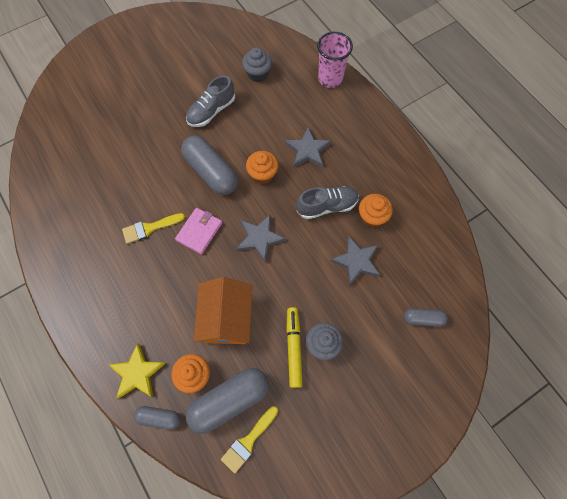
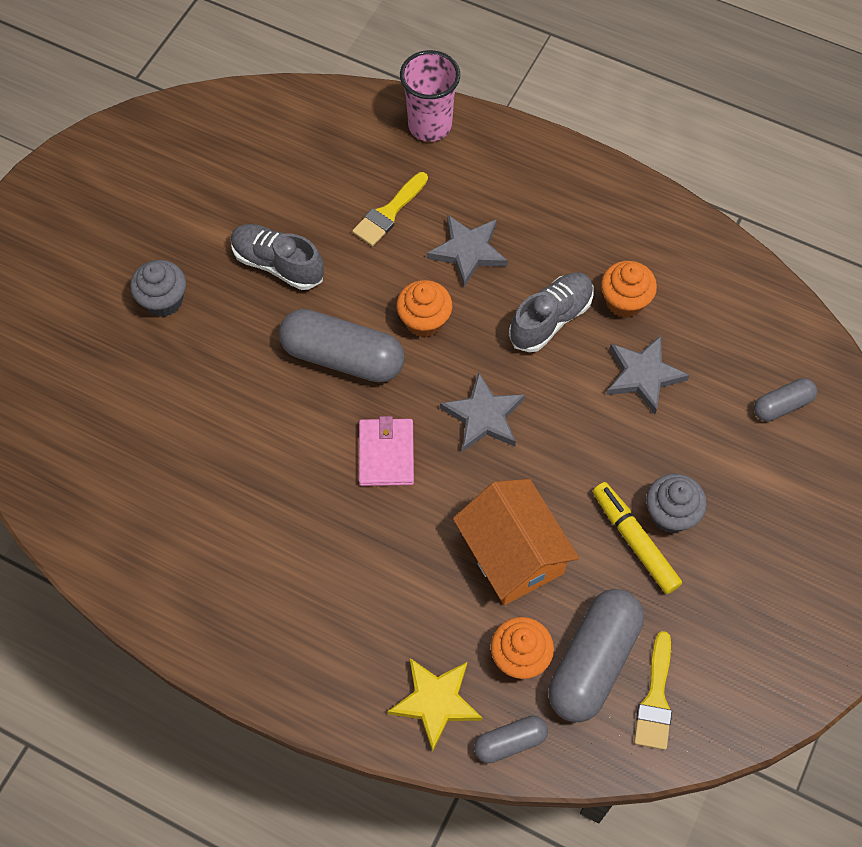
camera: 30 degrees left, 5 degrees down
(150, 228) = (306, 489): yellow brush -> yellow brush (389, 213)
(211, 111) = (278, 264): grey shoe -> grey shoe turned 105 degrees clockwise
(257, 74) = (311, 171): grey cupcake -> grey cupcake (163, 300)

